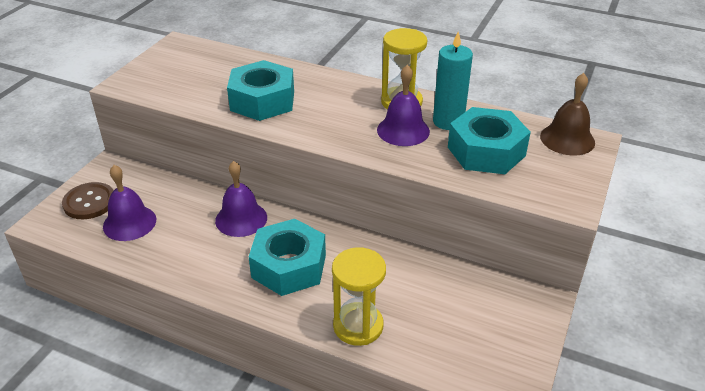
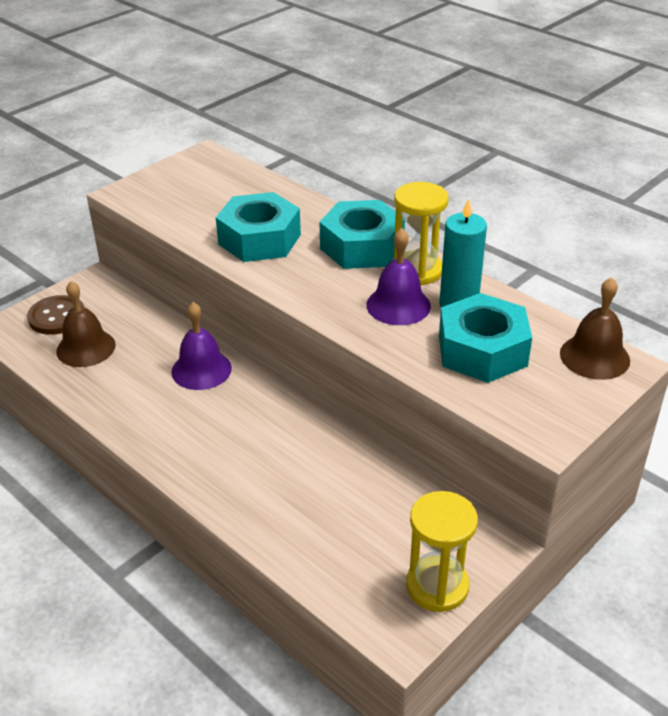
camera: 20 degrees right, 0 degrees up
(129, 223) = (86, 348): purple bell -> brown bell
(289, 266) = (225, 434): turquoise nut -> turquoise nut (362, 246)
(358, 326) = (265, 518): yellow hourglass -> yellow hourglass (437, 586)

